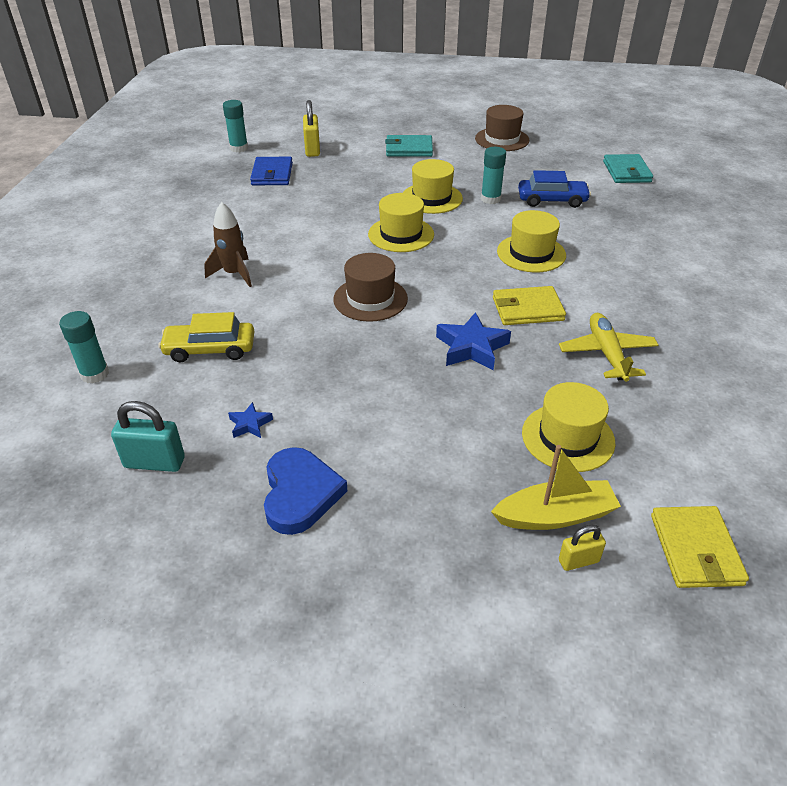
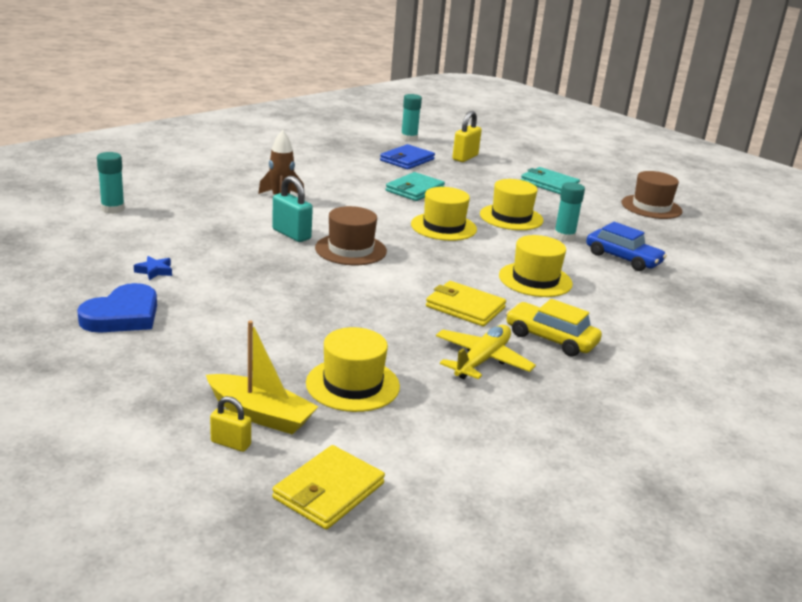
camera: 35 degrees right, 15 degrees down
(154, 462) = (72, 261): turquoise padlock -> turquoise padlock (291, 234)
(210, 349) = (197, 227): yellow car -> yellow car (551, 339)
(471, 347) = (376, 306): blue star -> none
(626, 172) = (743, 270): turquoise wallet -> turquoise wallet (414, 190)

